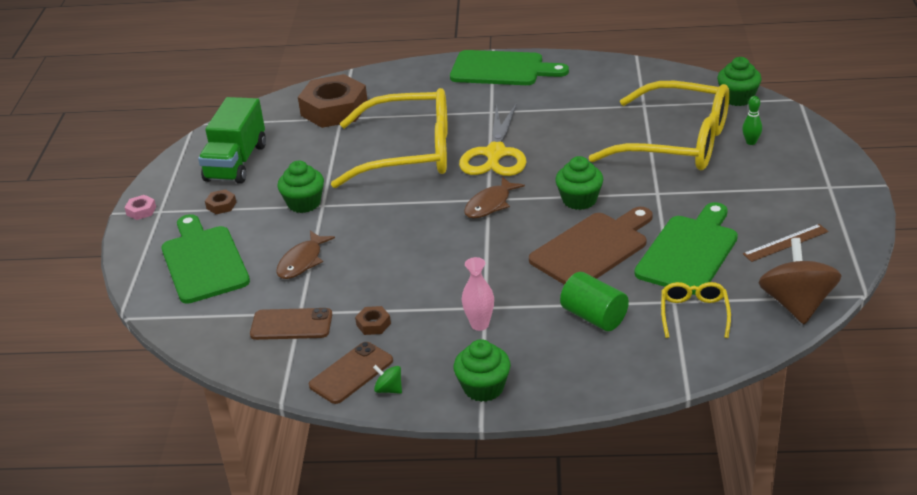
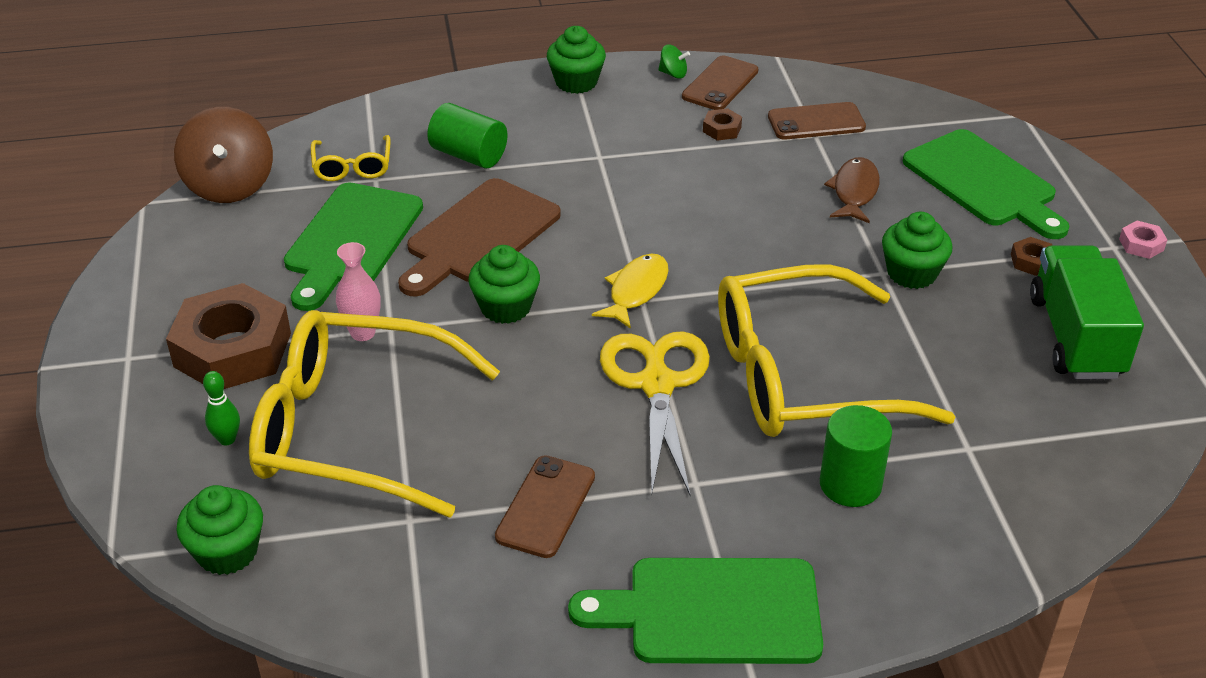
camera: 165 degrees right, 5 degrees up
(334, 109) = (994, 468): brown nut -> brown nut (232, 350)
(412, 107) = (850, 484): none -> green cylinder
(479, 324) = (599, 138): pink vase -> pink vase (363, 333)
(490, 204) = (636, 291): brown fish -> yellow fish
(572, 106) = (546, 507): none -> brown phone
(785, 243) = (220, 262): brown ruler -> none

